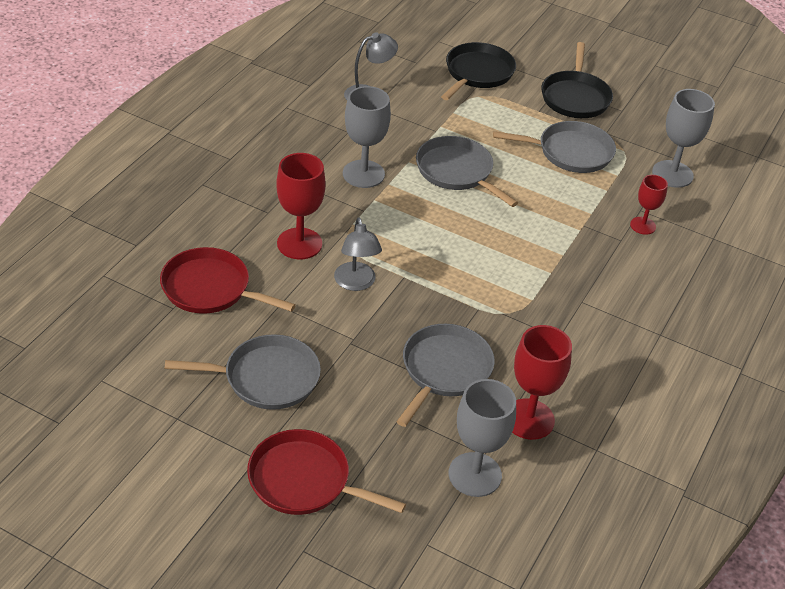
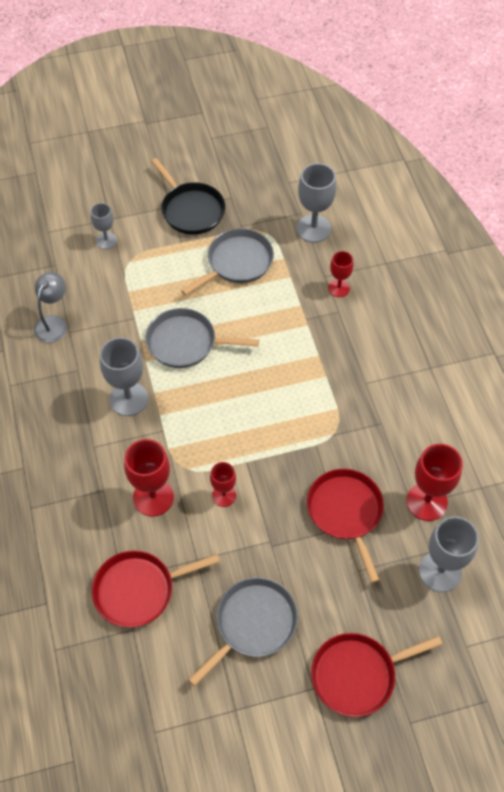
camera: 40 degrees left, 15 degrees up
(356, 283) = (224, 495): grey lamp -> red goblet
(444, 370) = (346, 512): grey pan -> red pan
(477, 73) = (106, 241): black pan -> grey goblet

